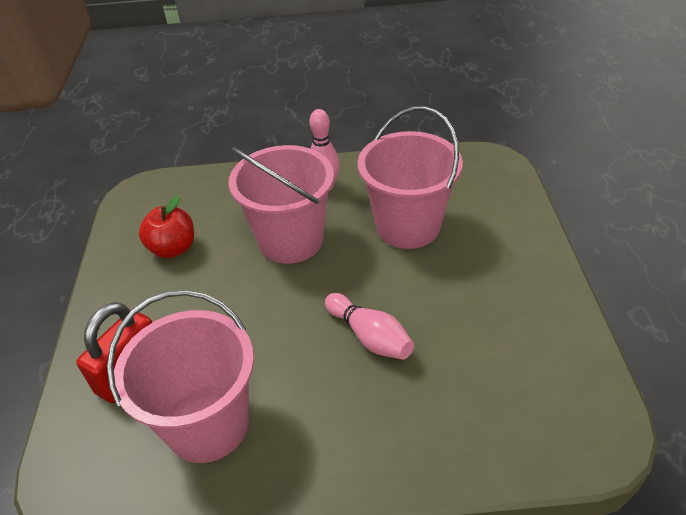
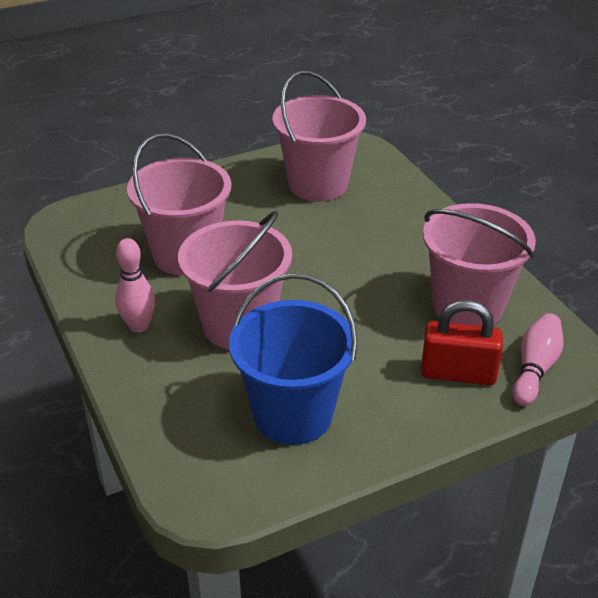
camera: 115 degrees left, 5 degrees down
(173, 248) = (293, 414): red apple -> blue bucket
(370, 337) = (332, 247): pink bowling pin -> pink bowling pin (535, 368)
(503, 362) = (318, 184): none -> pink bucket

